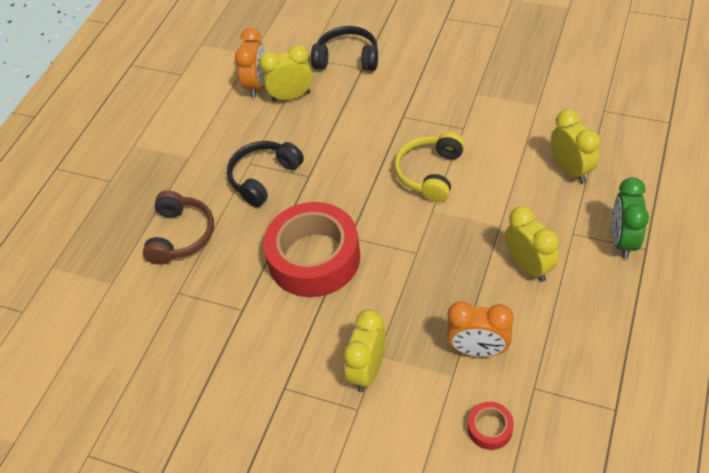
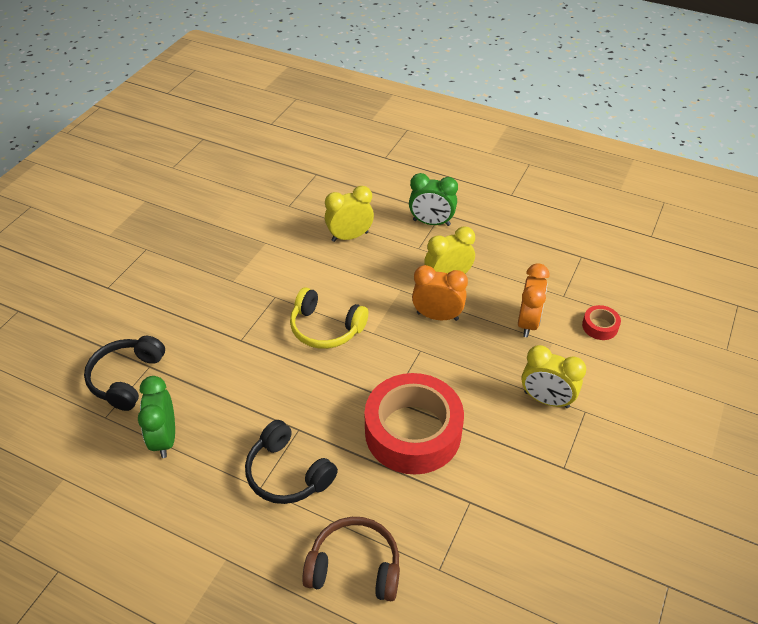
camera: 90 degrees left, 5 degrees down
(257, 85) = (127, 474): orange clock -> orange clock (437, 316)
(291, 96) = (164, 438): yellow clock -> green clock

